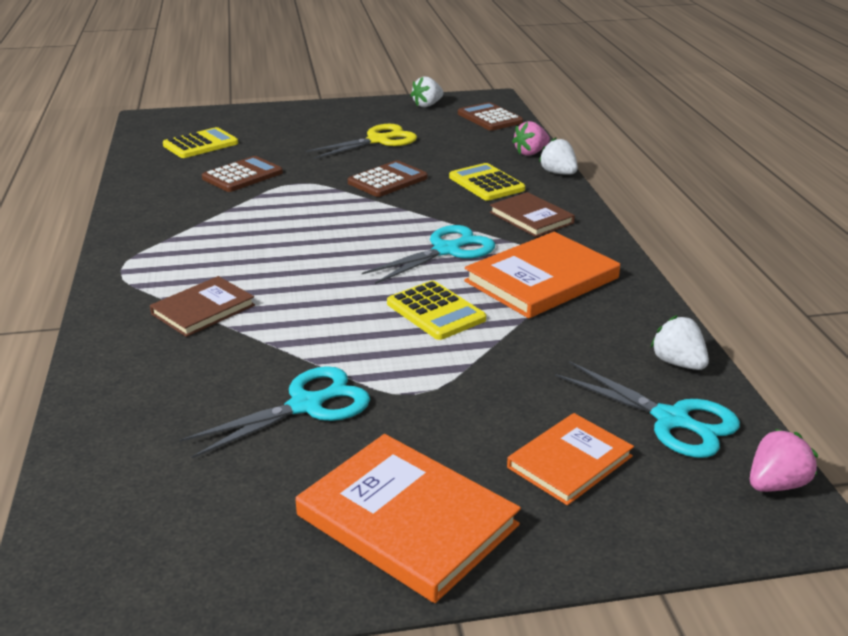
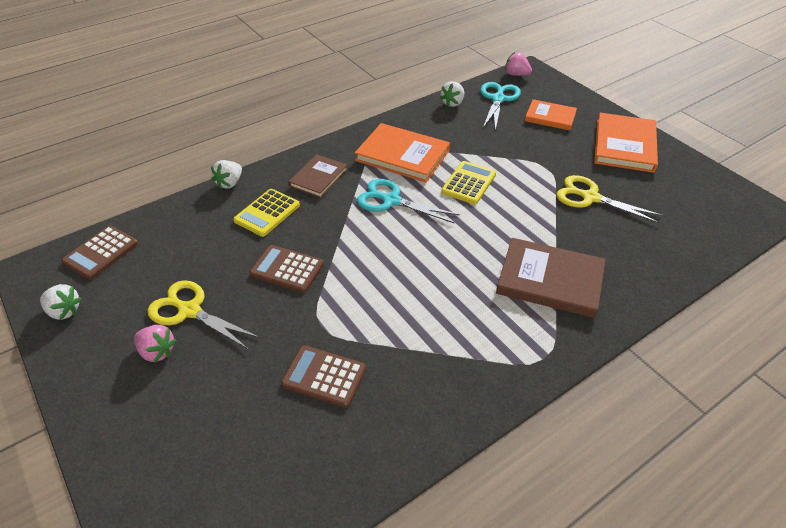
camera: 115 degrees left, 15 degrees up
(200, 144) = (253, 467): yellow calculator -> none
(203, 310) = (550, 280): brown book -> brown book, size x1.61
(307, 405) = (590, 197): turquoise scissors -> yellow scissors
(531, 153) = (190, 206): pink strawberry -> pink strawberry (157, 352)

